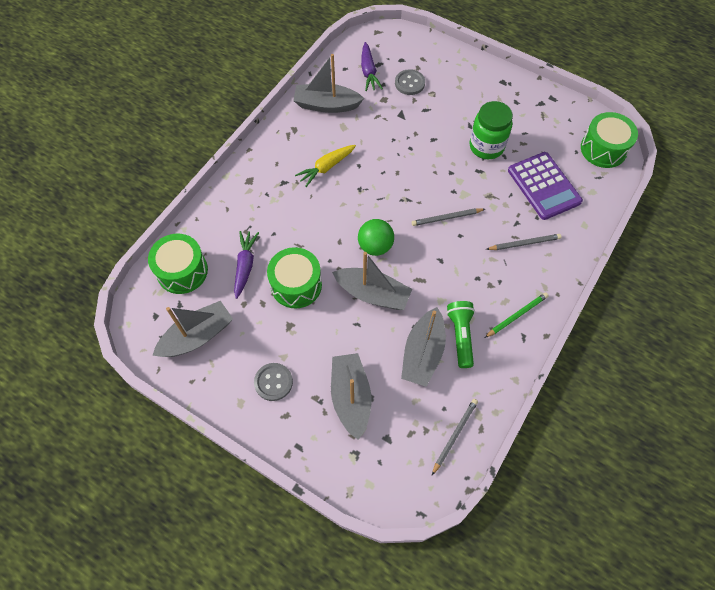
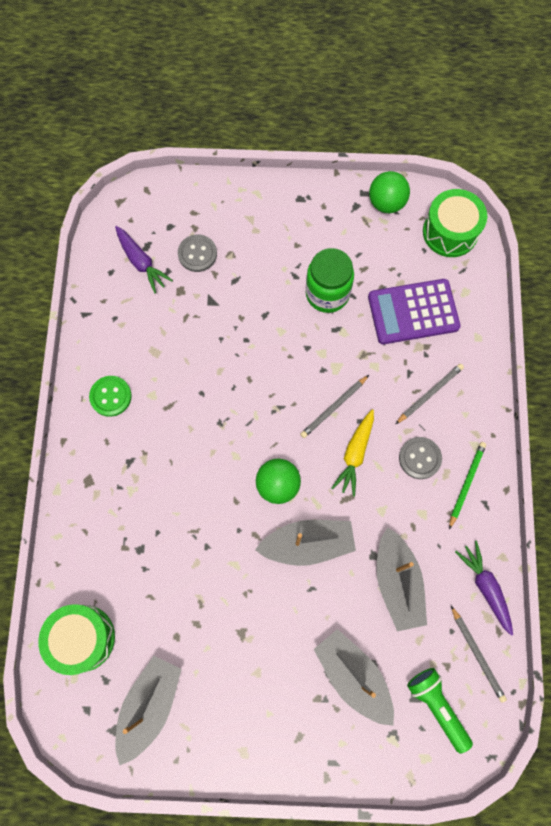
camera: 30 degrees left, 10 degrees up
(245, 266) = (150, 590): purple carrot -> purple carrot (485, 587)
(273, 382) = (264, 708): grey button -> grey button (419, 458)
(296, 285) = (220, 581): green drum -> none
(297, 139) = (111, 396): none -> green button
(326, 105) = (118, 333): grey boat -> none
(326, 167) = (167, 416): yellow carrot -> yellow carrot (355, 454)
(454, 435) = (477, 654): grey pencil -> grey pencil turned 150 degrees clockwise
(460, 336) = (423, 540): green flashlight -> green flashlight (437, 706)
(544, 186) = (413, 312): purple calculator -> purple calculator turned 135 degrees clockwise
(565, 111) = (386, 203): none -> green ball

